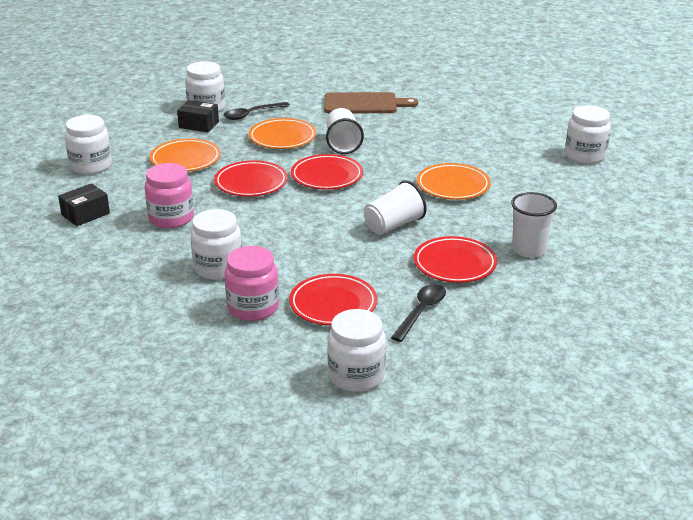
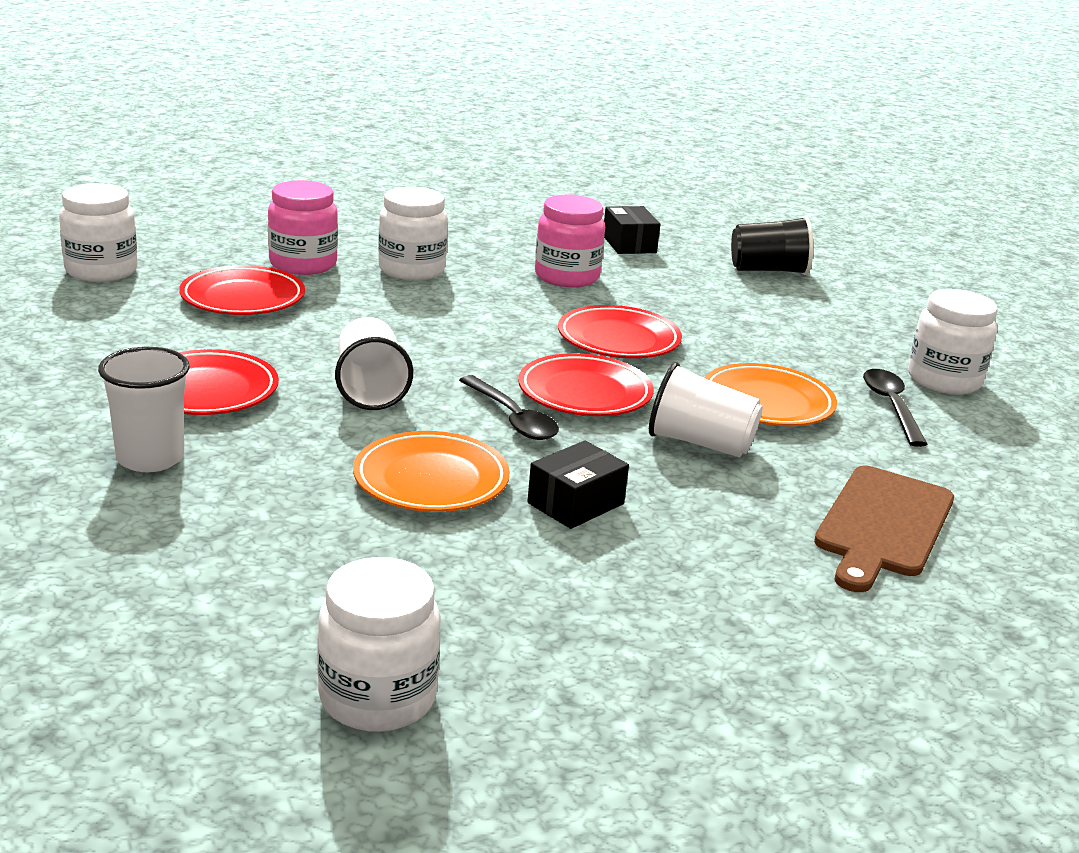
camera: 115 degrees right, 5 degrees down
(91, 166) = (768, 270): white jar -> black cup
(185, 160) = (740, 321): orange plate -> none
(199, 125) = (871, 358): black box -> black box (576, 503)
(421, 311) = (145, 334): black spoon -> black spoon (512, 418)

